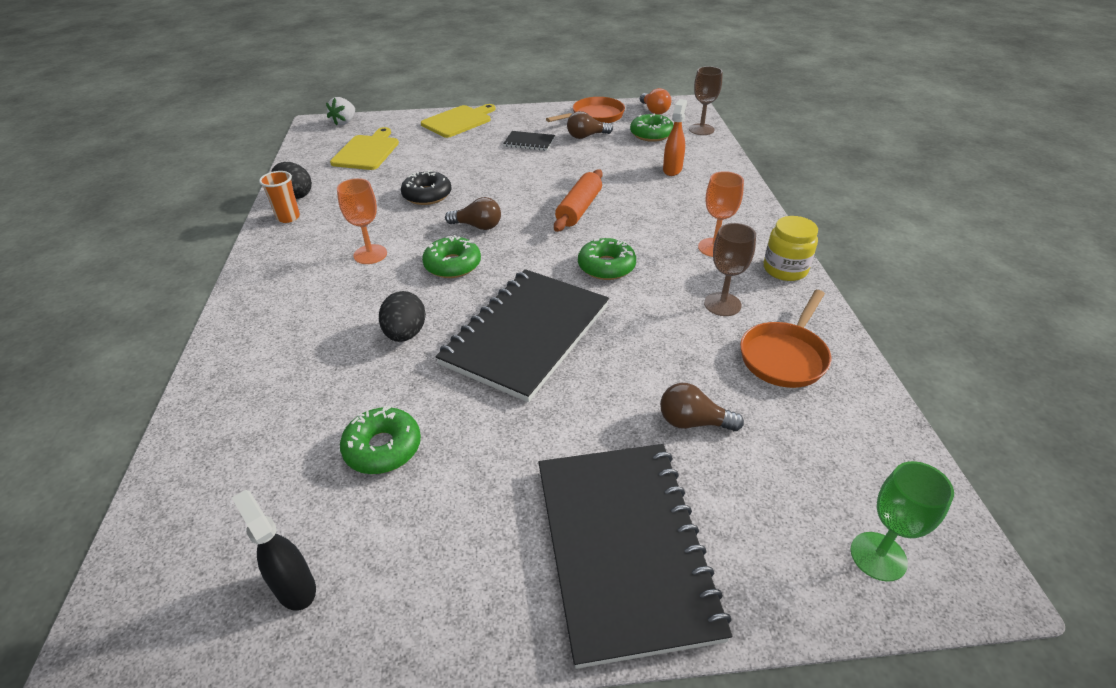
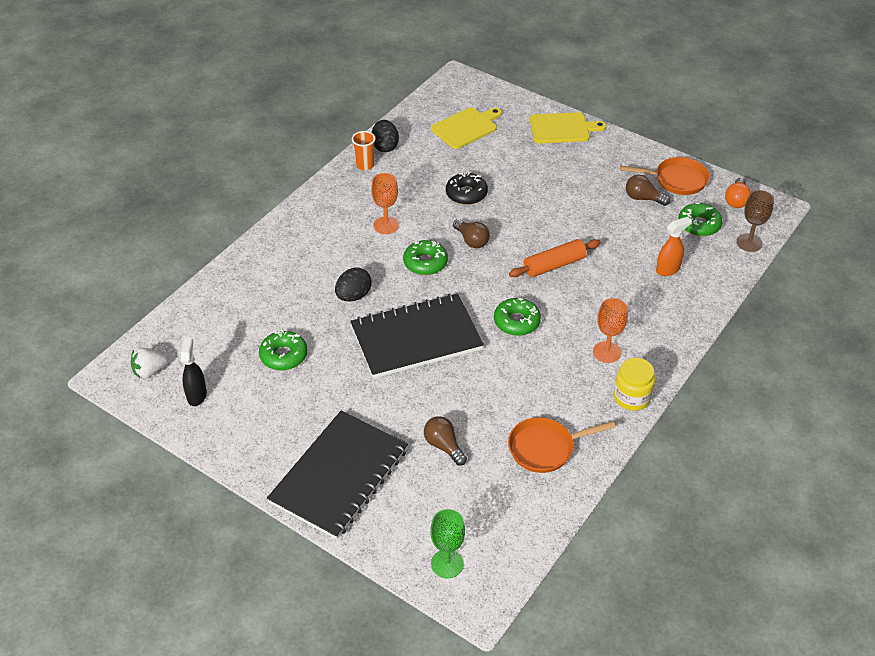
camera: 40 degrees right, 5 degrees up
(344, 122) = (478, 86): white strawberry -> white strawberry (149, 371)
(529, 142) = (591, 181): black notebook -> none
(722, 304) = (554, 393): brown goblet -> none

